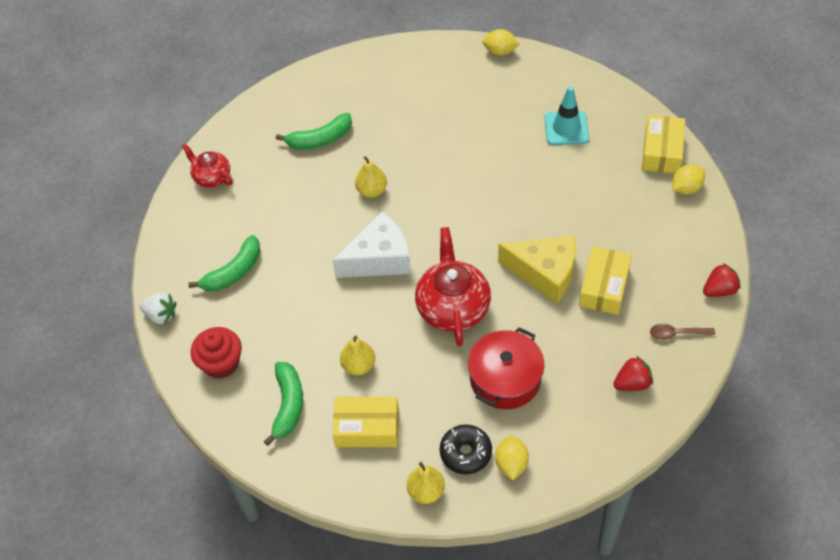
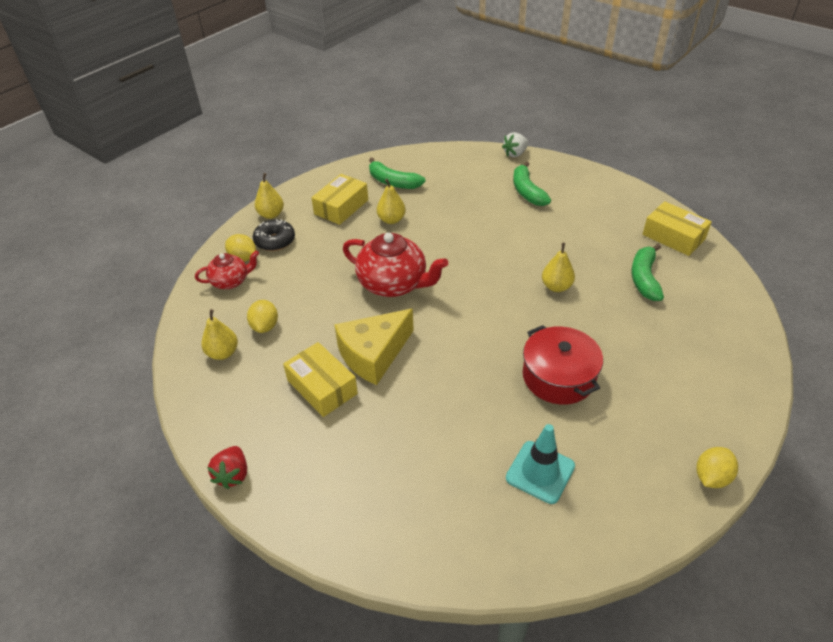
camera: 120 degrees right, 10 degrees down
(212, 177) = (636, 207): red teapot -> red teapot (231, 281)
(221, 363) = (452, 166): red cupcake -> none
(379, 259) = (477, 264): white cheese -> none
(505, 379) = (305, 284): red pot -> red pot (558, 376)
(632, 383) = (223, 353): red strawberry -> yellow pear
(661, 151) = (440, 548): yellow box -> yellow box (673, 237)
(676, 334) = (229, 410): brown spoon -> none
(686, 188) = (370, 535): yellow lemon -> yellow lemon (265, 326)

